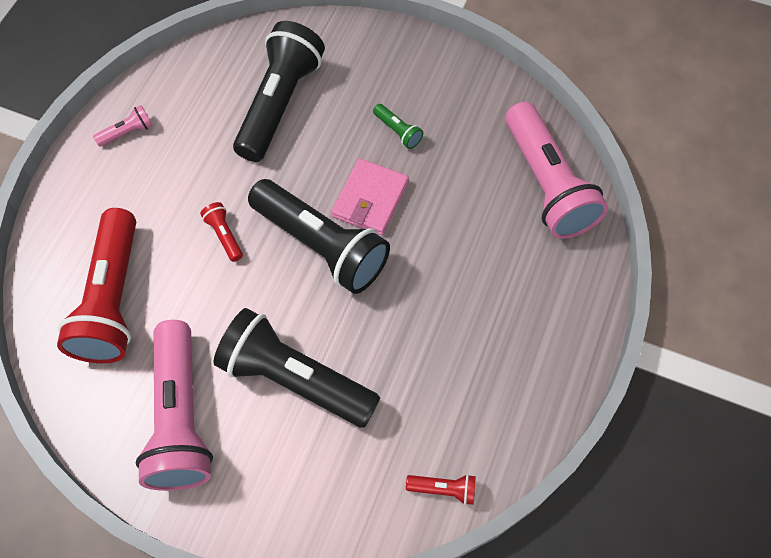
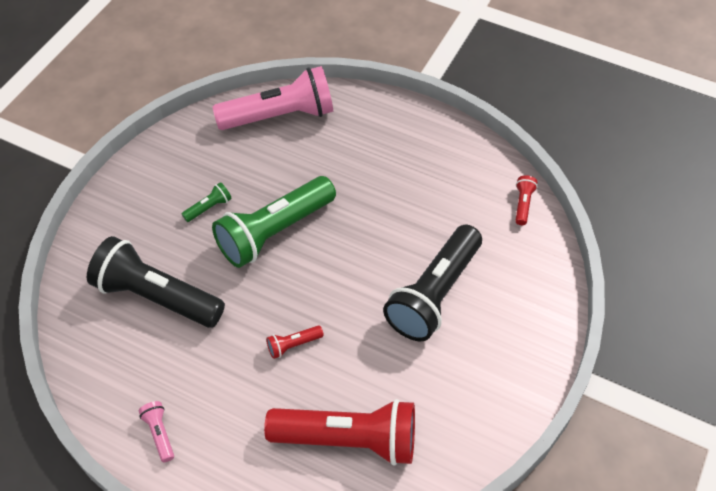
camera: 85 degrees left, 10 degrees down
(180, 417) = (465, 380): pink flashlight -> none
(321, 246) = (314, 270): black flashlight -> none
(370, 199) = (274, 232): pink wallet -> green flashlight

